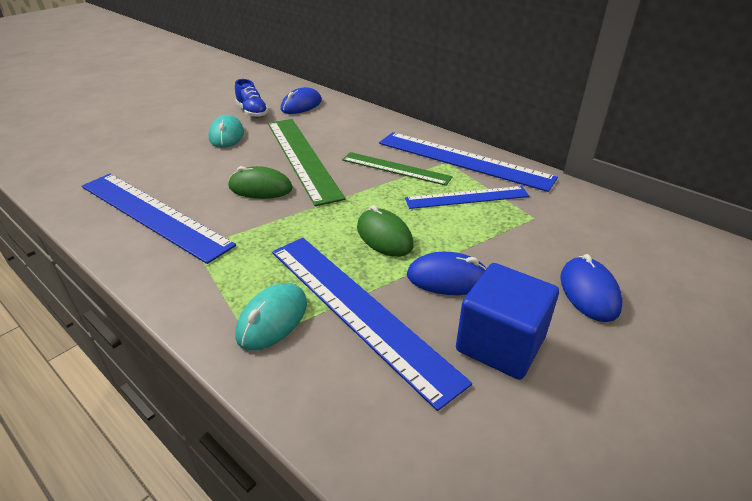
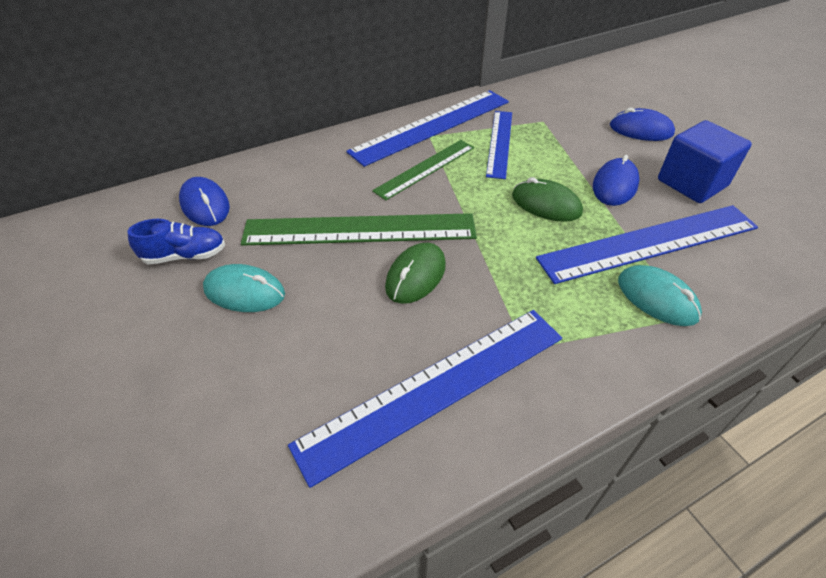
camera: 70 degrees left, 10 degrees up
(384, 236) = (546, 204): green mouse -> green mouse turned 45 degrees clockwise

